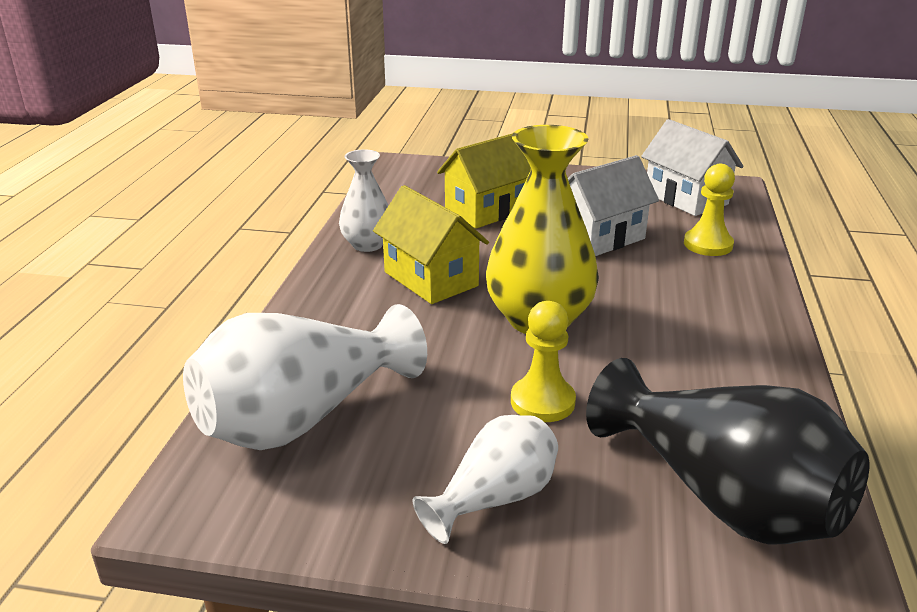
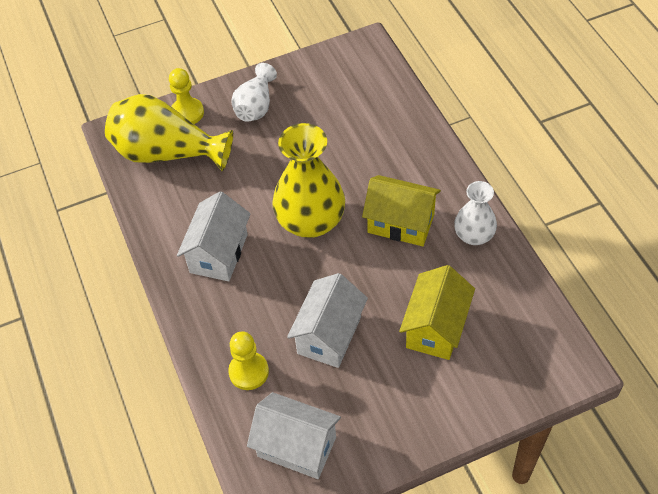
camera: 150 degrees right, 25 degrees up
(302, 418) = (366, 99): white vase -> none
(542, 401) = (269, 164): yellow pawn -> yellow pawn (187, 113)
(691, 337) = (219, 253): none -> white house
(722, 497) = (167, 153): black vase -> yellow vase

